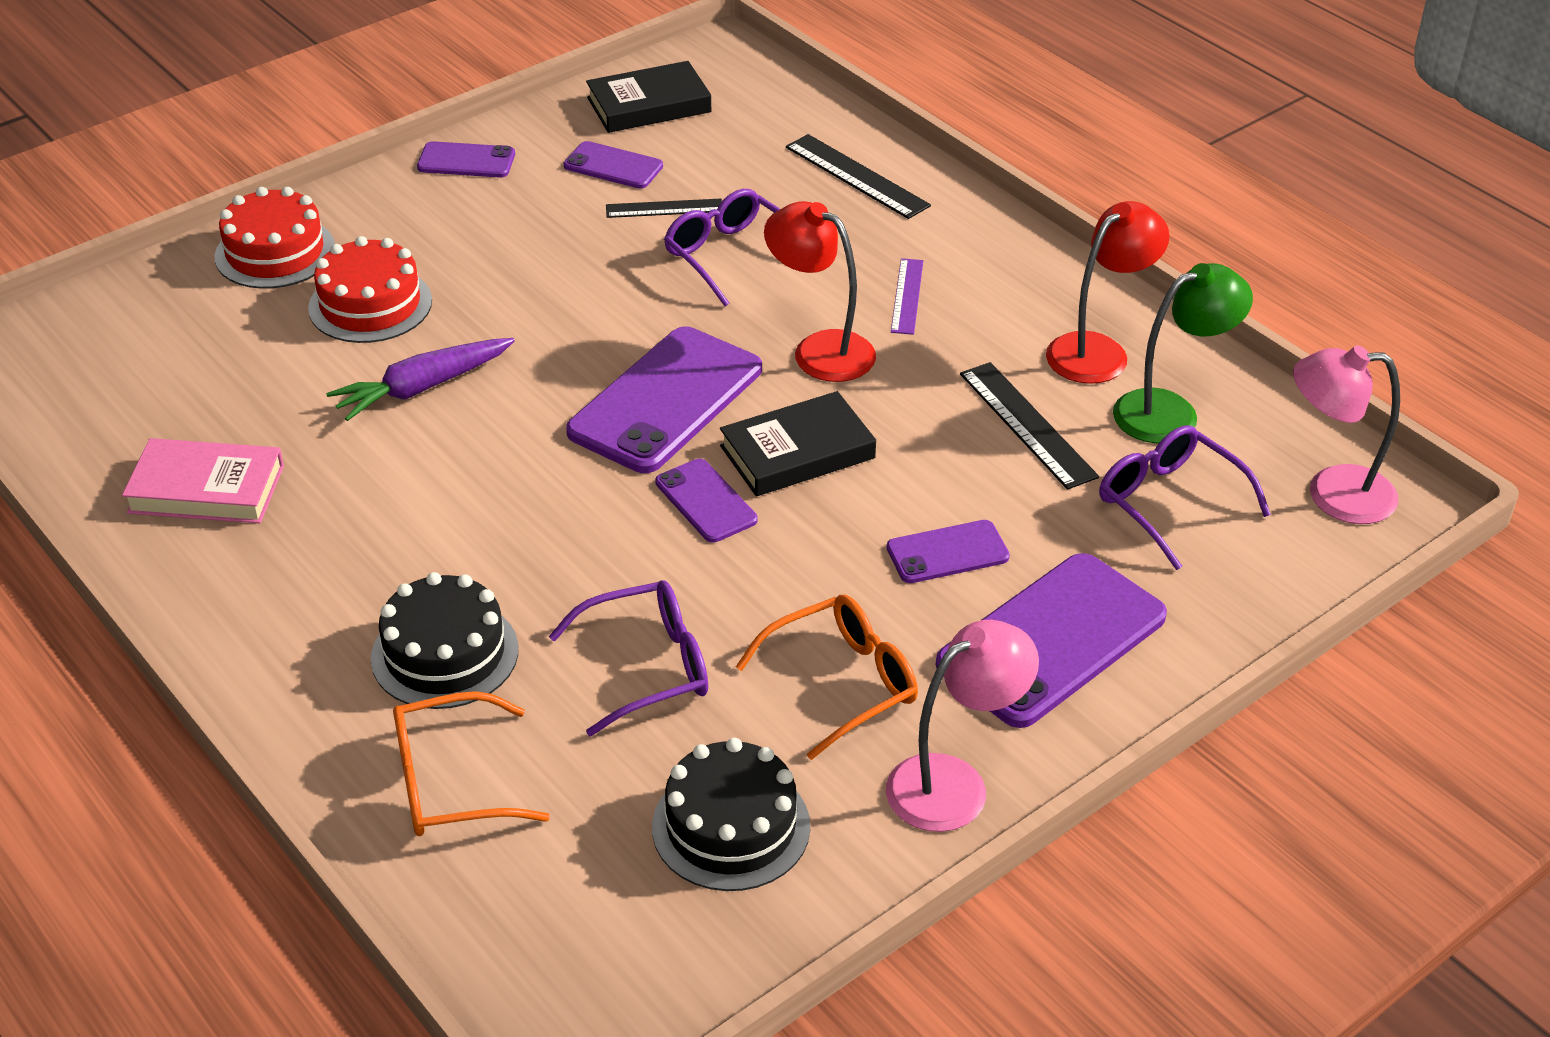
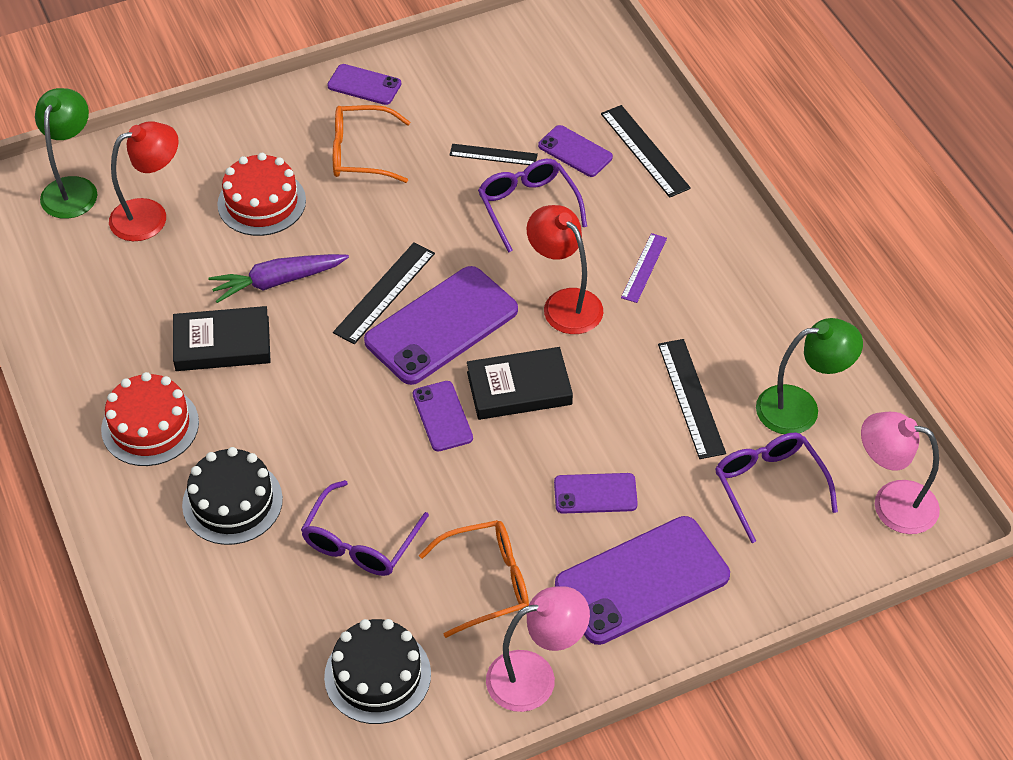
camera: 15 degrees right, 10 degrees up
(96, 329) = (73, 188): none -> green lamp
(206, 489) = (113, 337): pink book -> none
(275, 252) = (208, 144): red cake -> red cake (150, 426)
(452, 782) = (209, 601): orange glasses -> orange glasses (361, 153)
(575, 377) = (384, 293): none -> black ruler
(613, 166) = (468, 109): purple phone -> purple phone (575, 151)
(646, 667) = (360, 541): purple glasses -> purple glasses turned 120 degrees clockwise
(649, 105) = (512, 55): black book -> black book (222, 344)
(1098, 350) = (767, 344): red lamp -> red lamp (150, 215)

